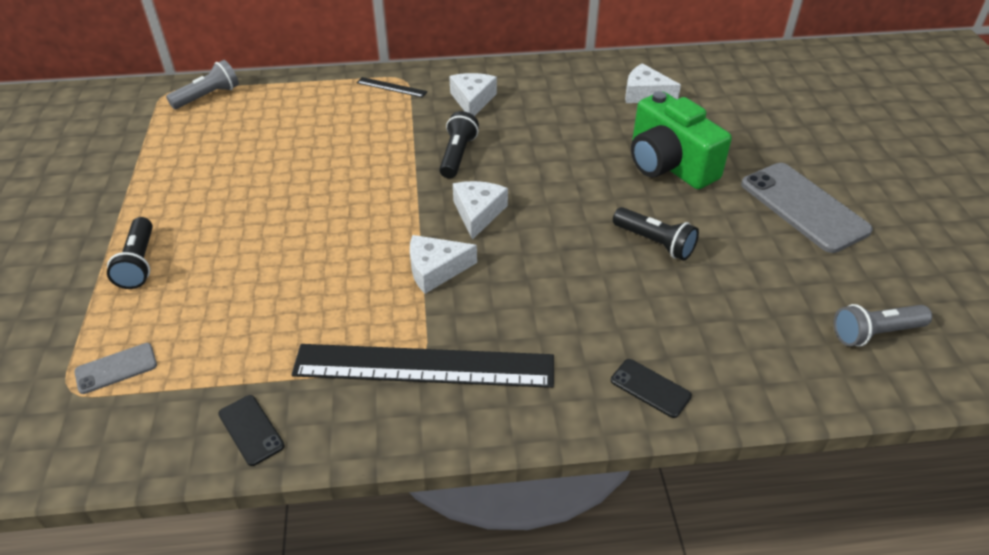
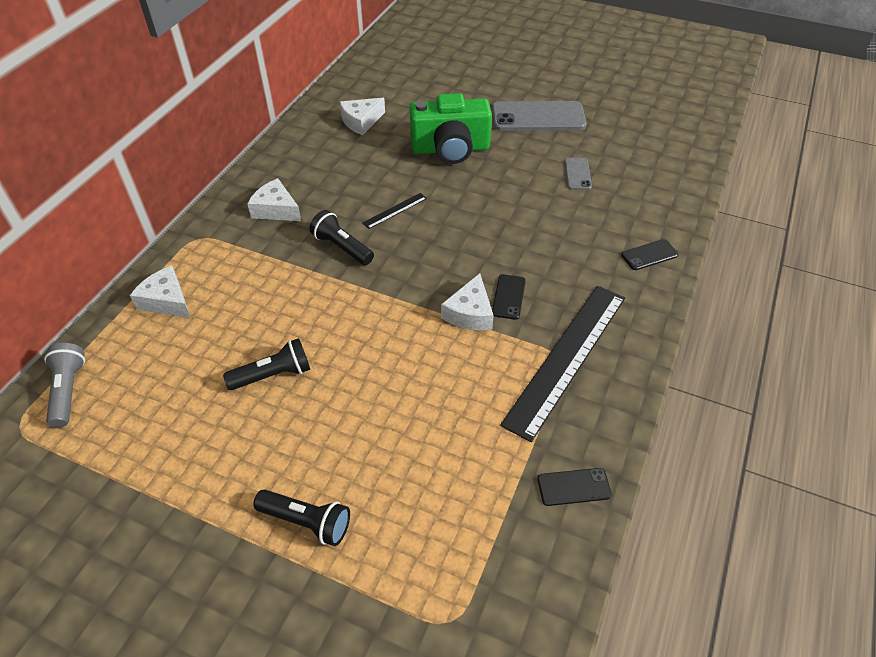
camera: 60 degrees left, 5 degrees up
(116, 368) = (445, 574): grey phone -> grey phone (577, 174)
(391, 87) = (203, 250): black ruler -> black ruler (395, 210)
(478, 213) = (423, 264): white cheese -> white cheese (166, 301)
(480, 289) = (509, 297): none -> black phone
(655, 243) = (523, 192): black flashlight -> black flashlight (273, 375)
(875, 333) = (657, 147): grey flashlight -> none

